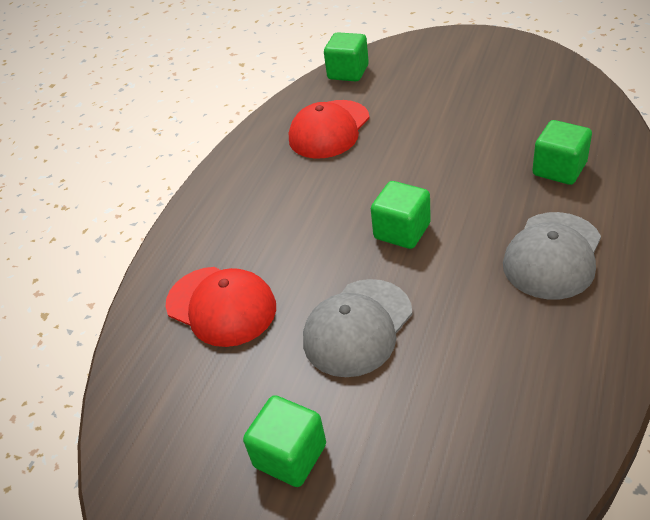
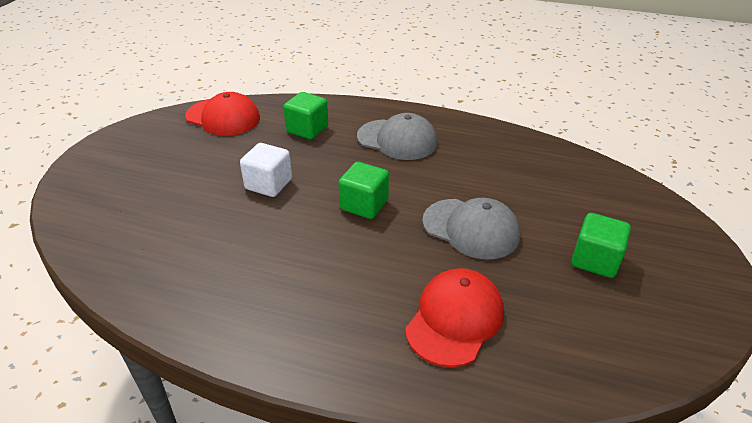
camera: 100 degrees left, 5 degrees down
(329, 129) = (195, 254): red cap -> red cap (223, 117)
(348, 72) = (88, 242): green cube -> none
(436, 155) = (268, 184): none -> white cube

